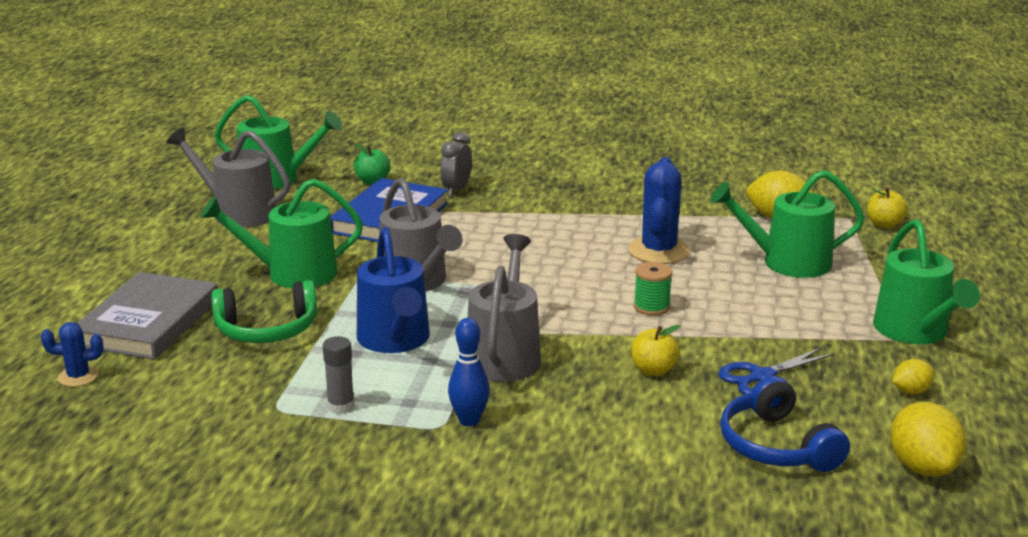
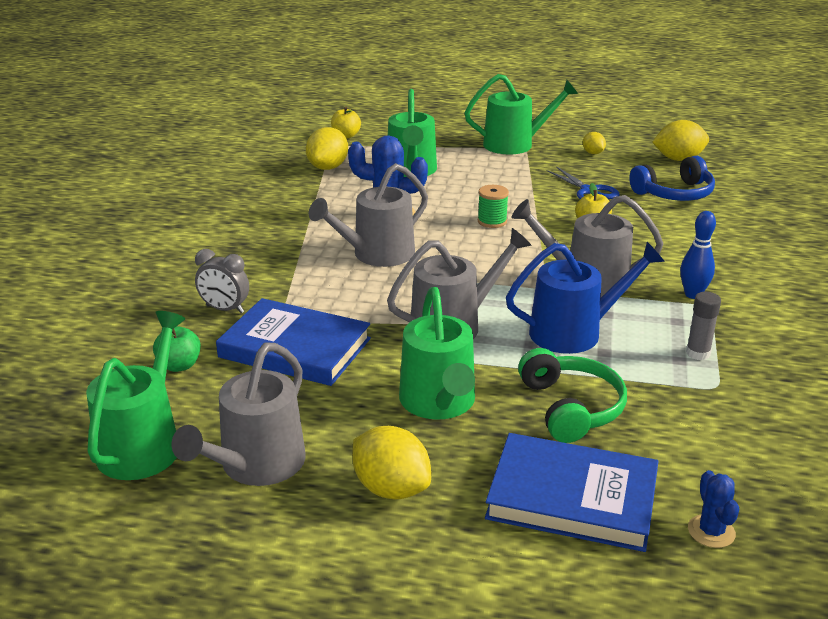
camera: 90 degrees left, 5 degrees up
(148, 322) = (572, 497): grey book -> blue book
(192, 256) = (391, 488): none -> yellow lemon
(561, 246) = (377, 254): none -> grey watering can

